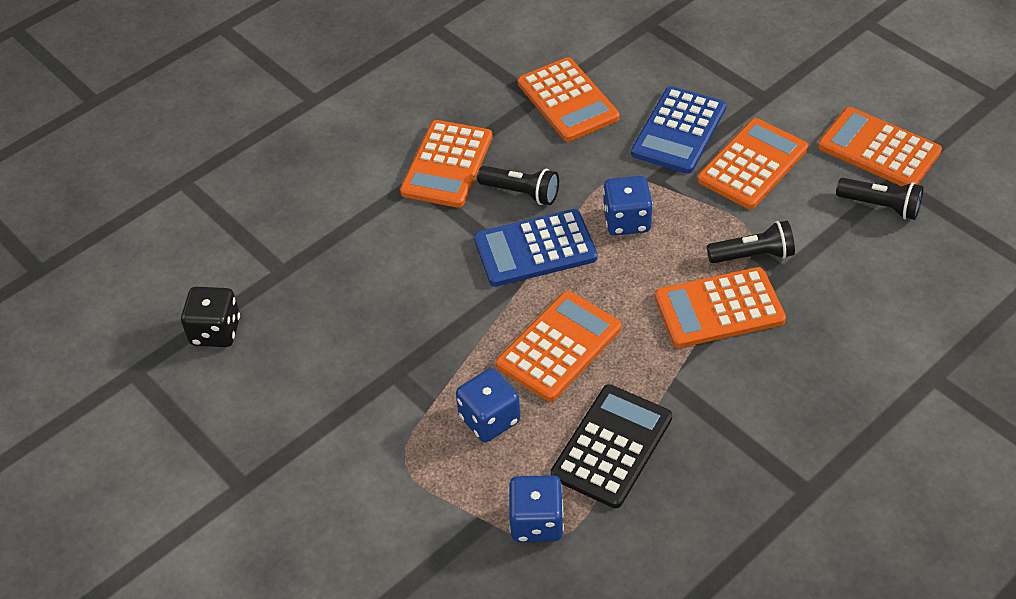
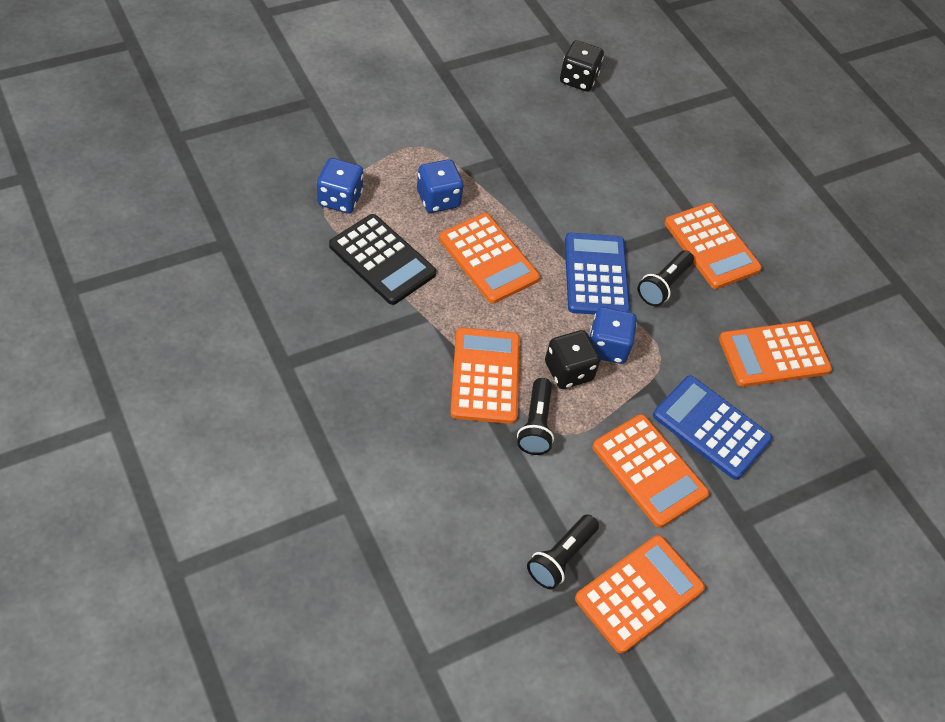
camera: 95 degrees right, 5 degrees up
(447, 164) = (711, 246): orange calculator -> orange calculator turned 150 degrees counterclockwise
(674, 244) = (568, 371): none -> black dice

